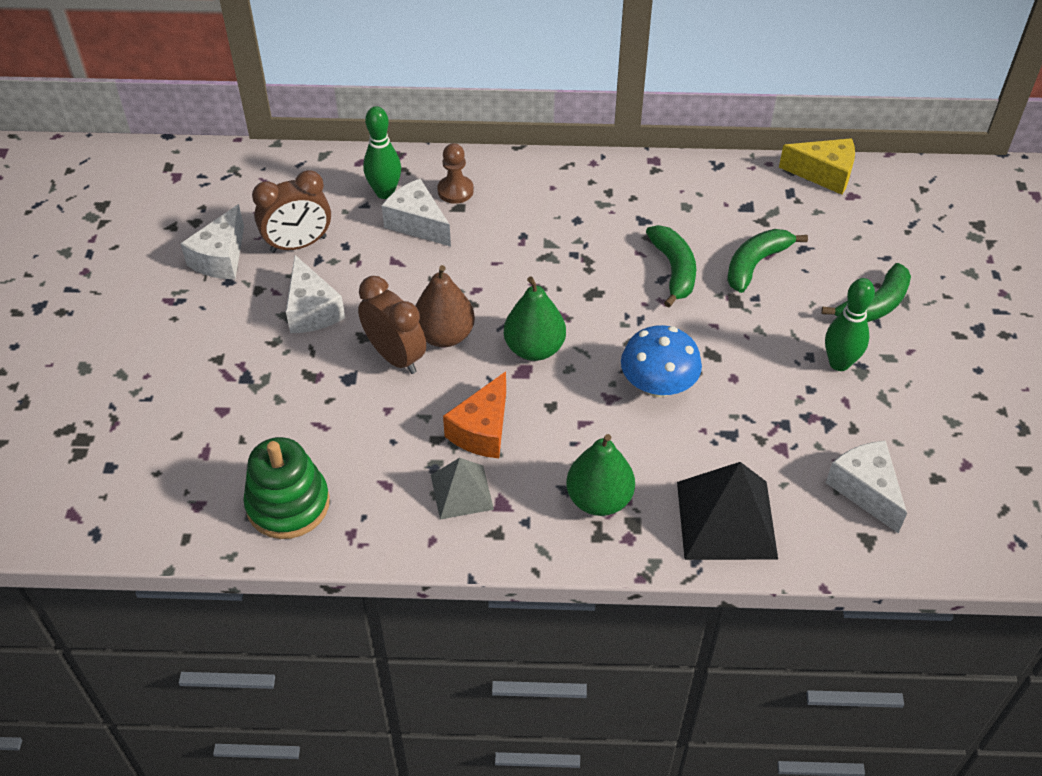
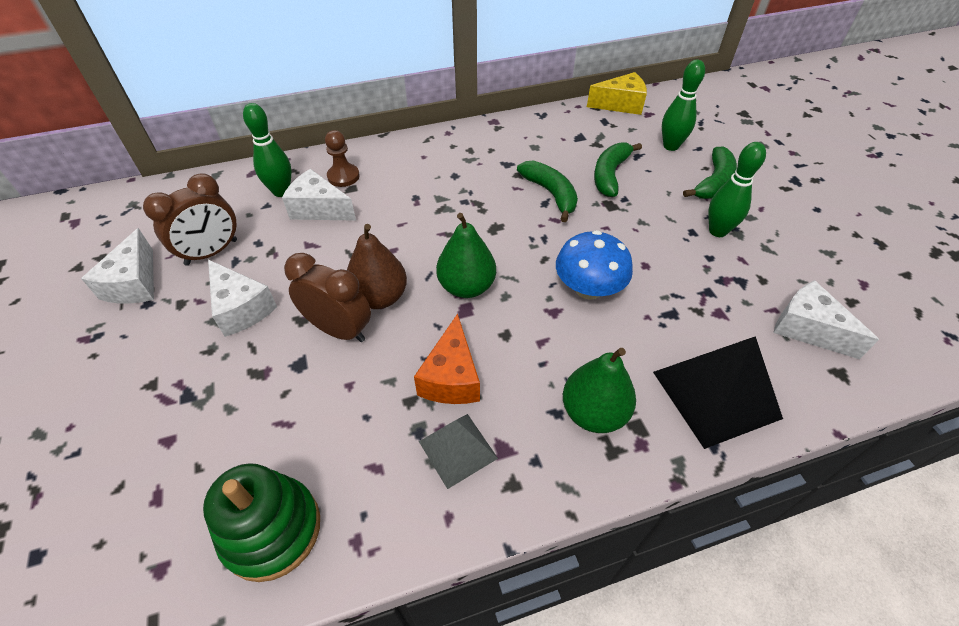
camera: 20 degrees left, 0 degrees up
(852, 246) = (670, 146): none -> green bowling pin

